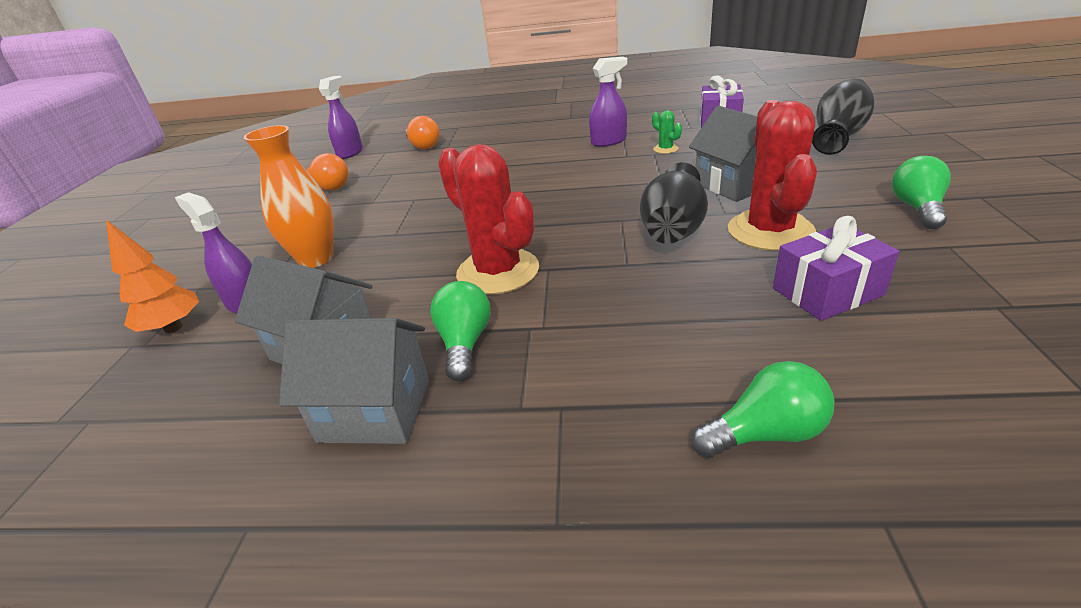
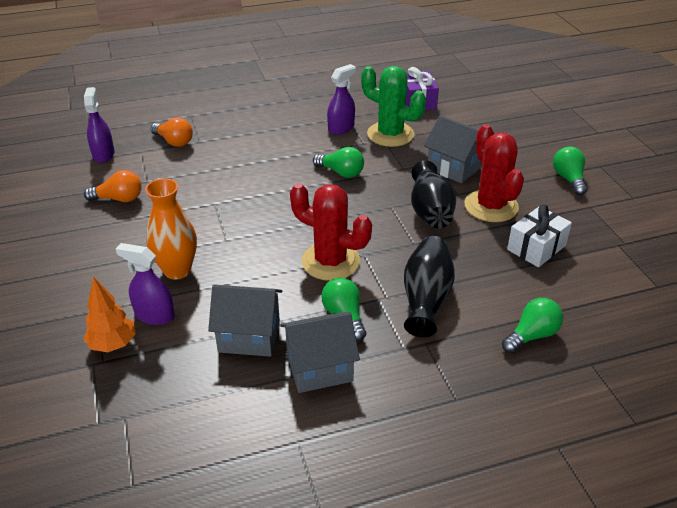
camera: 25 degrees left, 5 degrees up
(579, 181) = (341, 172): none -> green light bulb
(665, 149) = (390, 134): green cactus -> green cactus, size x2.43
(827, 292) = (536, 248): purple gift -> white gift
(837, 136) = (506, 114): black vase -> black vase (426, 298)

